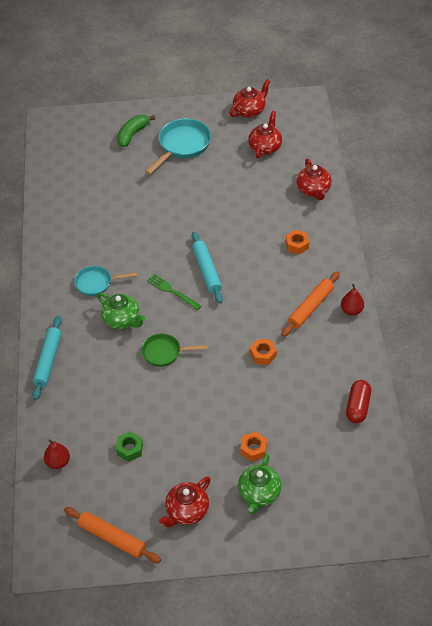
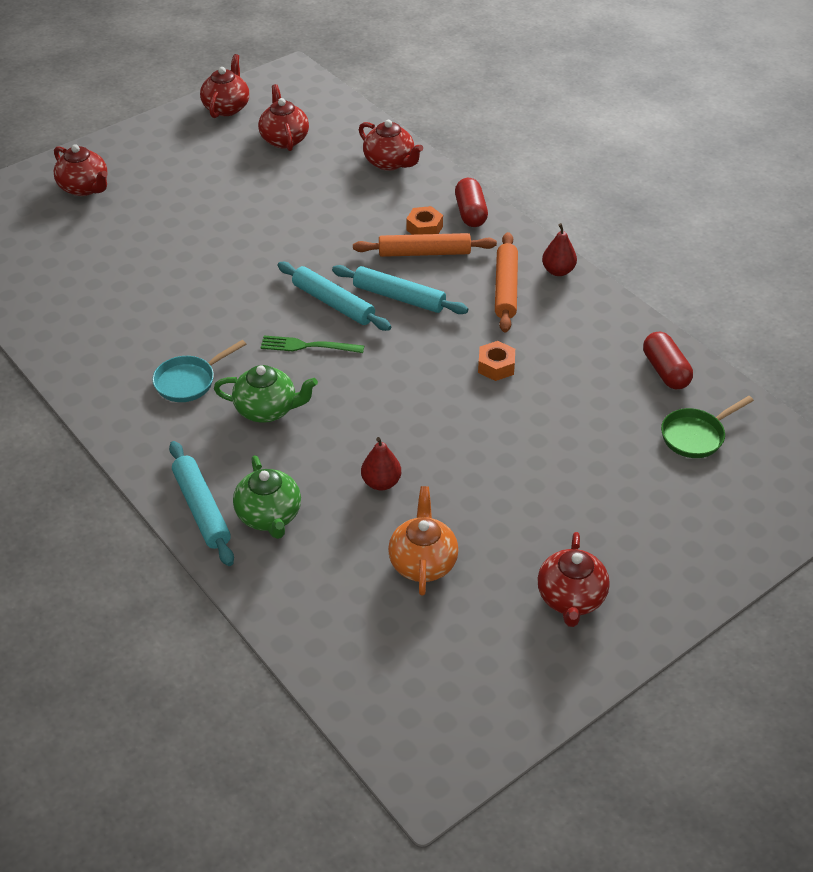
camera: 35 degrees left, 5 degrees down
(58, 462) = (334, 631): red pear -> red pear (381, 482)
(112, 538) = (501, 688): orange rolling pin -> orange rolling pin (424, 253)
(130, 449) = (423, 562): green nut -> orange teapot
(133, 134) = (85, 188): green banana -> red teapot
(165, 352) = (363, 422): green pan -> green pan (696, 436)
(182, 146) = (168, 176): turquoise pan -> none
(245, 284) = (399, 297): none -> turquoise rolling pin
(253, 449) = (586, 480): orange nut -> none
(259, 494) = (642, 528): green teapot -> green teapot (269, 516)
(333, 247) = (470, 213): none -> red capsule

